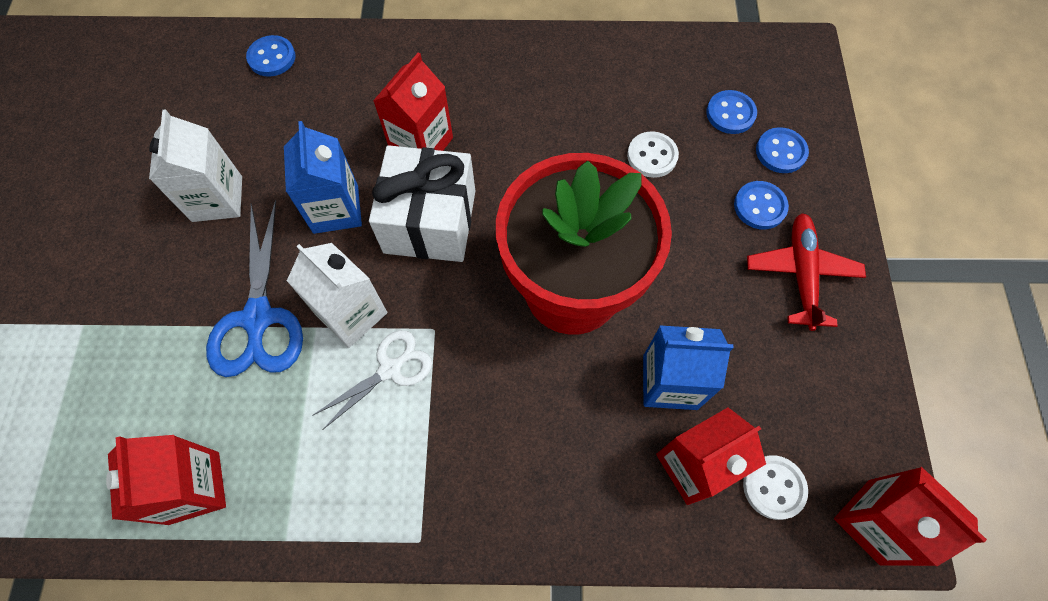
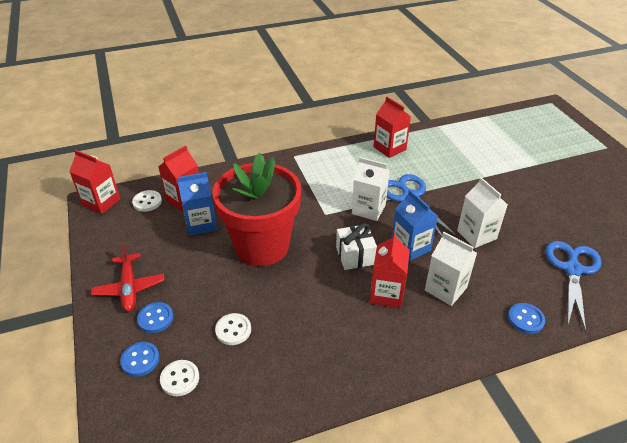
camera: 160 degrees right, 25 degrees down
(142, 100) = (572, 269): none -> blue scissors
(337, 126) = (445, 289): none -> white carton
(390, 369) = (336, 196): white scissors -> none
(430, 221) = (355, 256): white gift -> white gift, size x0.66
(730, 113) = (180, 379): blue button -> white button

